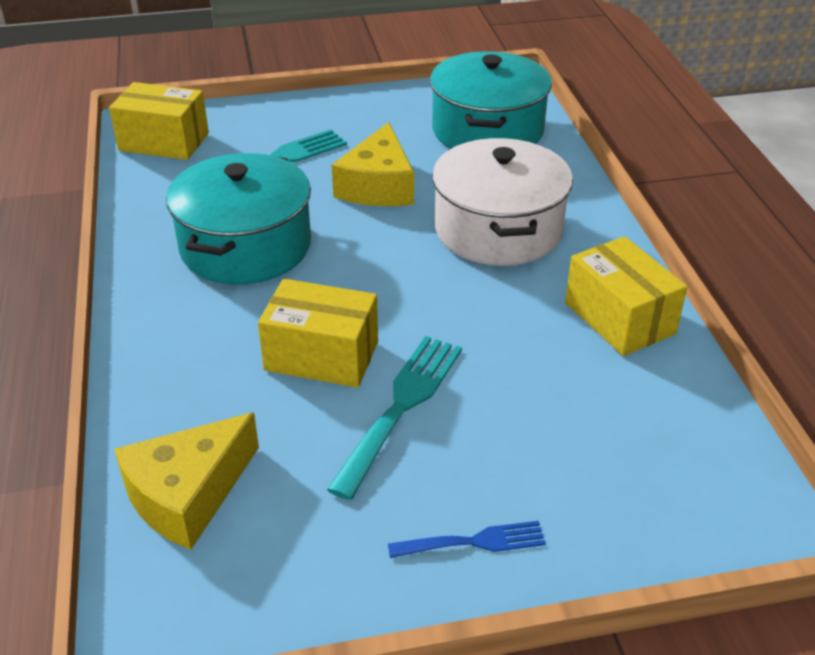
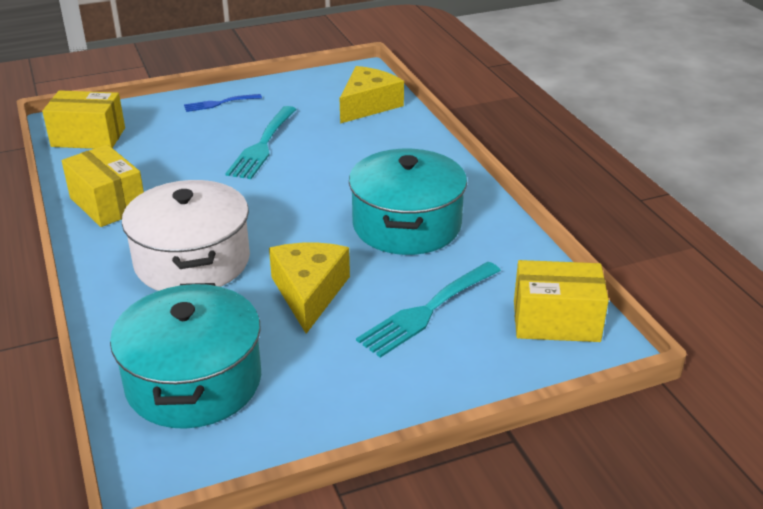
camera: 170 degrees right, 5 degrees down
(321, 356) = (319, 164): yellow box -> yellow box (88, 137)

